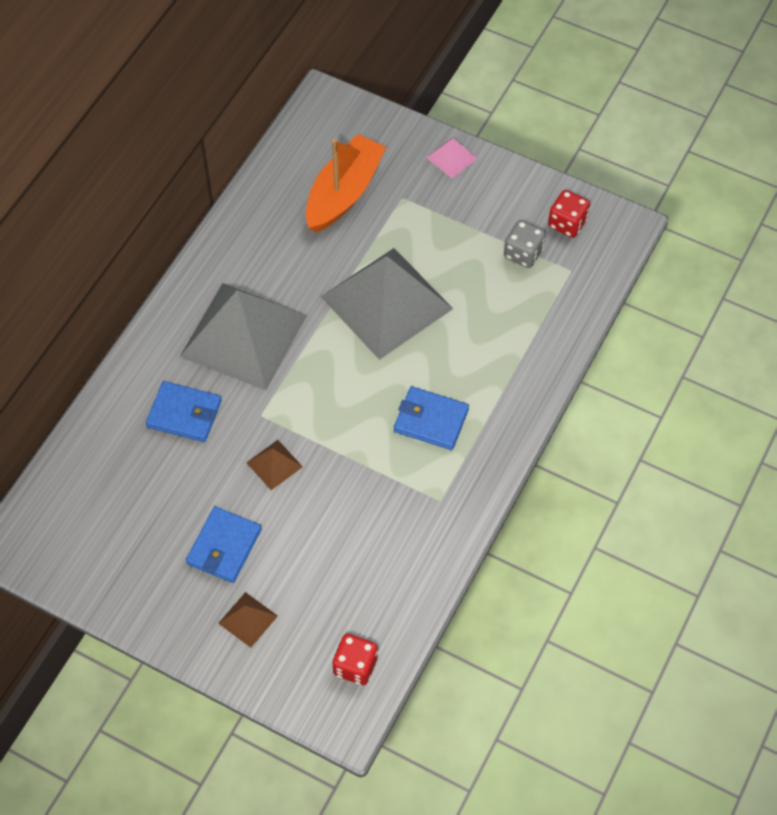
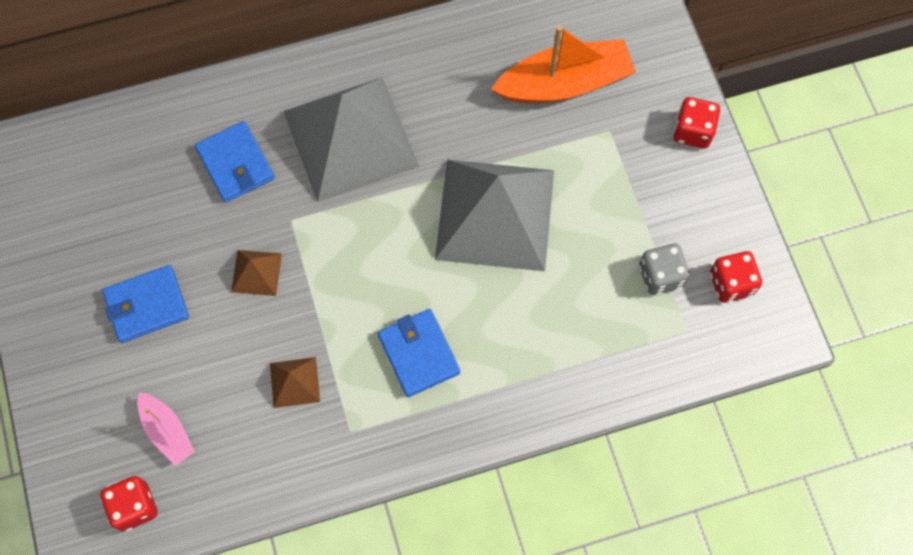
camera: 45 degrees right, 10 degrees up
(248, 619) = (100, 384): brown pyramid -> brown pyramid (294, 382)
(325, 605) = (167, 431): none -> pink boat
(452, 158) = (692, 131): pink pyramid -> red dice

